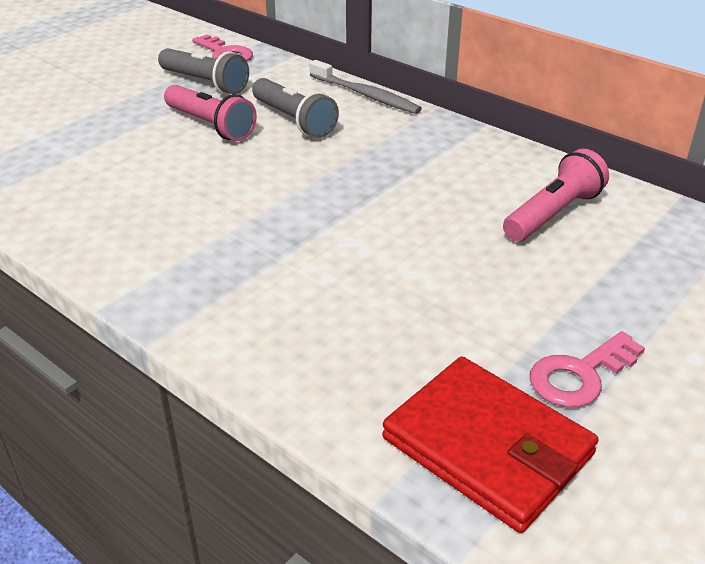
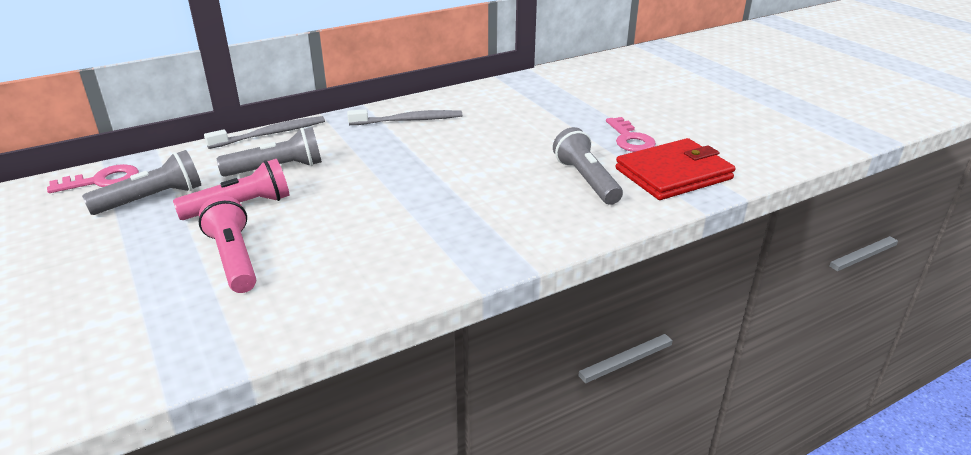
camera: 70 degrees left, 5 degrees down
(404, 347) = (586, 180): none -> grey flashlight
(469, 164) = (409, 120): none -> grey toothbrush
(553, 214) = (486, 110): pink flashlight -> pink flashlight (234, 259)

